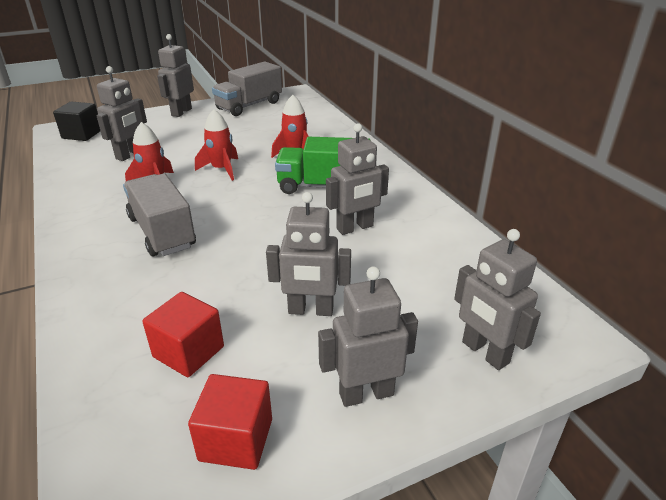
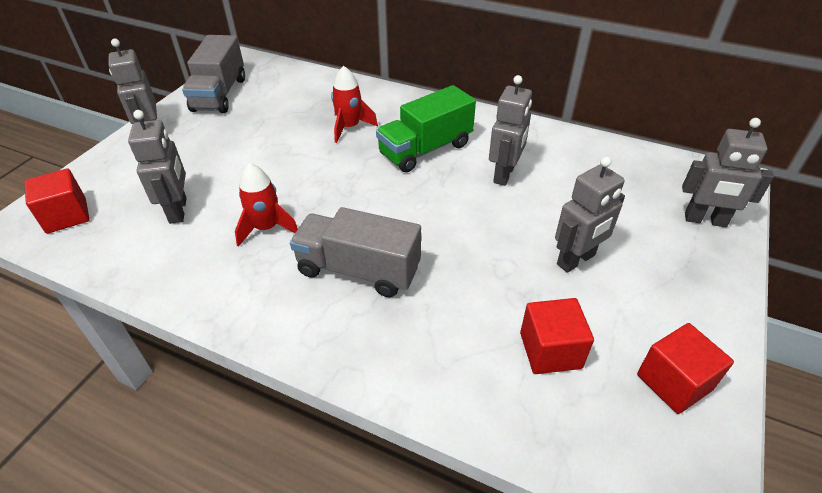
camera: 40 degrees left, 10 degrees up
(82, 134) = (66, 216): black cube -> red cube
(221, 169) = (308, 178): red rocket -> none
(366, 393) = (690, 293): grey robot -> none

